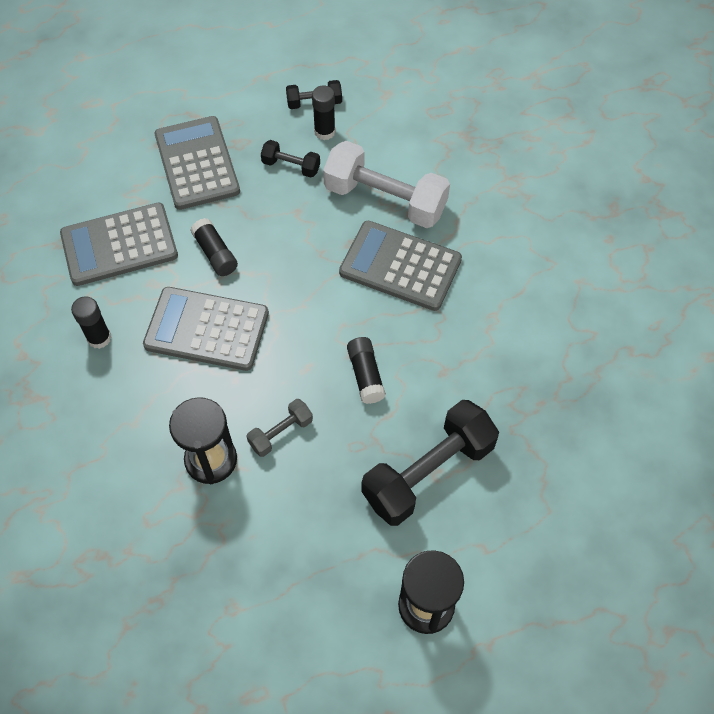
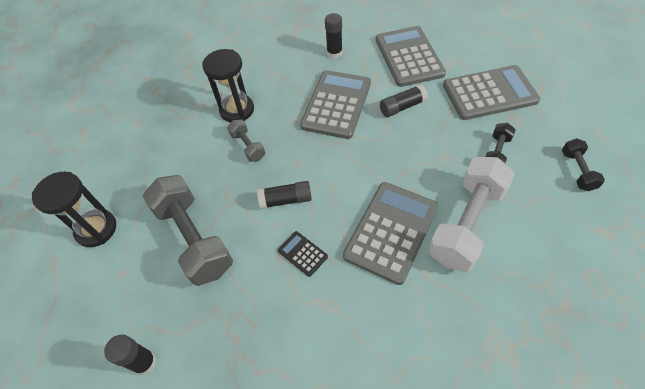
camera: 100 degrees right, 5 degrees down
(324, 132) = (542, 178): black glue stick -> black glue stick (144, 362)
(428, 472) = (194, 238): black dumbbell -> grey dumbbell
(436, 350) = (302, 253): none -> black calculator

